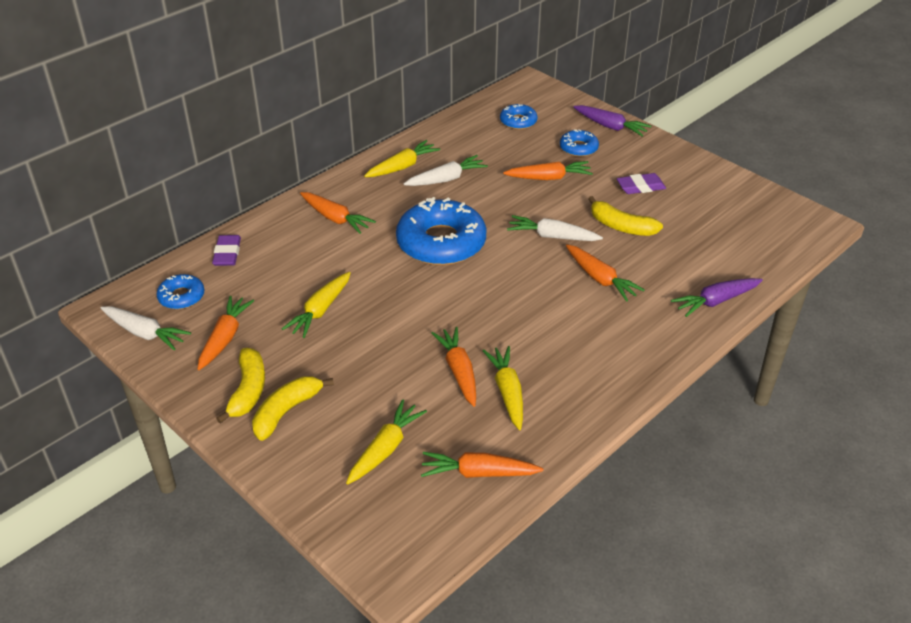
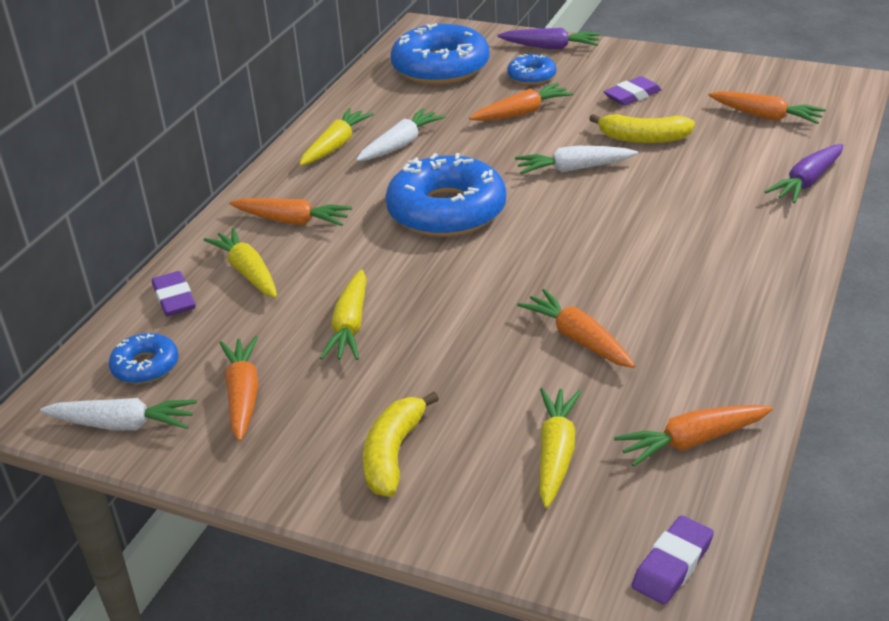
camera: 20 degrees left, 5 degrees down
(248, 391) = (322, 447): yellow banana -> none
(402, 552) = (672, 565): none -> purple eraser
(507, 392) = (654, 343): yellow carrot -> yellow carrot (248, 272)
(518, 121) = (440, 67): blue donut -> blue donut, size x2.06
(600, 279) = (663, 195): orange carrot -> orange carrot (765, 116)

